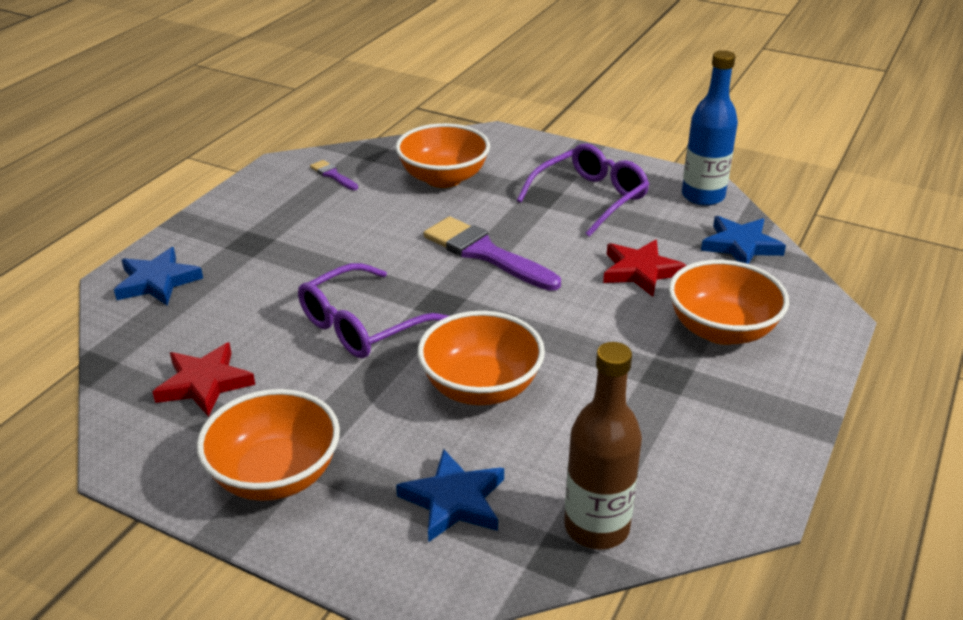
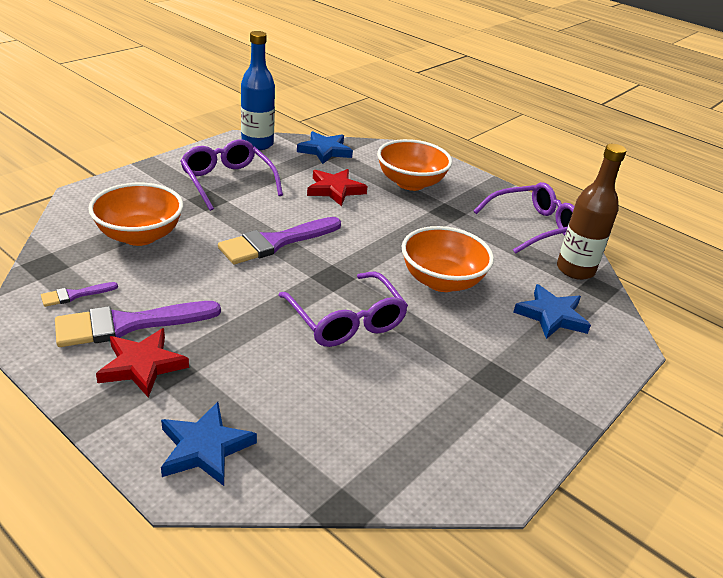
camera: 80 degrees left, 0 degrees up
(204, 383) = (396, 425): red star -> red star (142, 365)
(275, 475) = (520, 394): orange bowl -> none
(303, 208) = (128, 324): none -> purple brush
(700, 472) = (534, 226): none -> purple glasses

